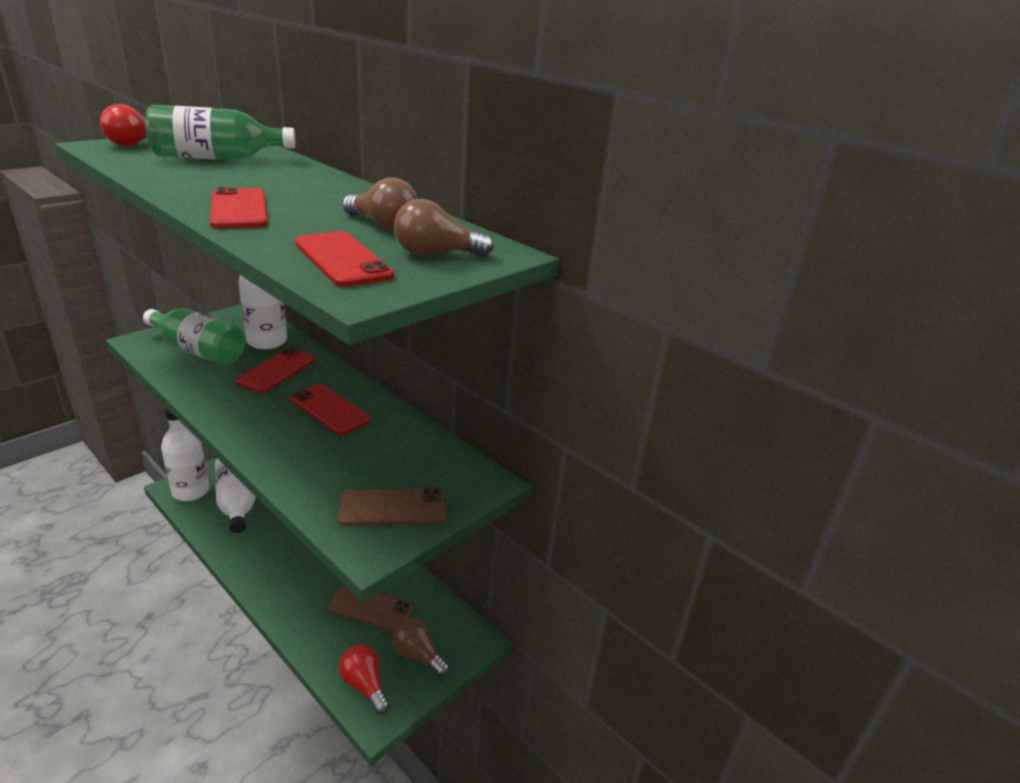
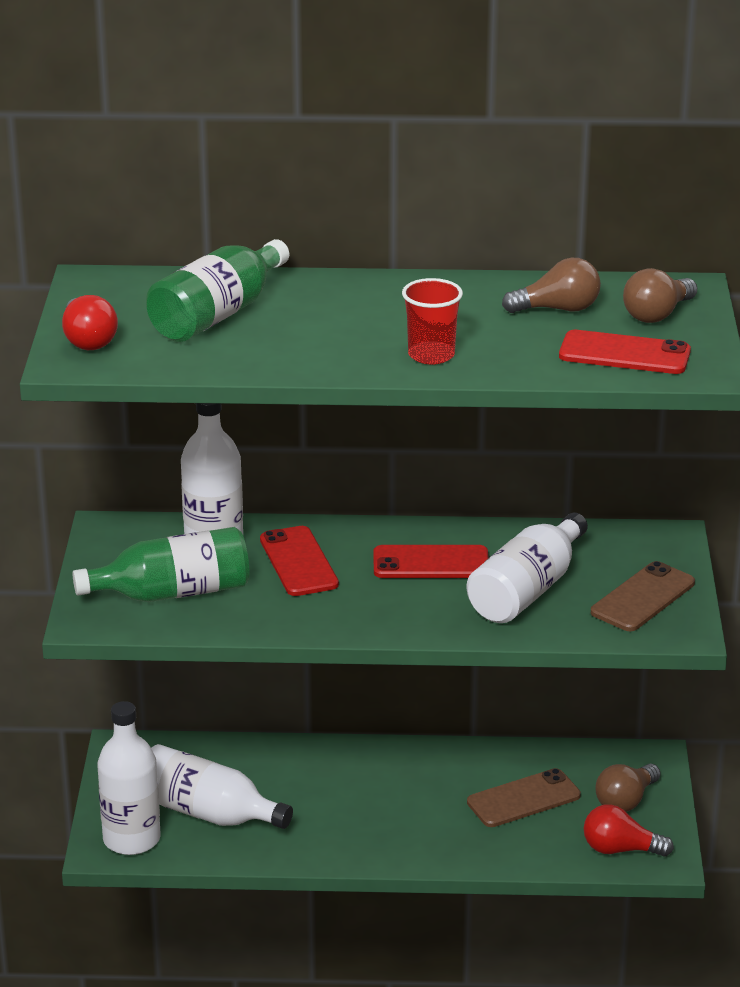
camera: 40 degrees left, 0 degrees up
(239, 209) = (431, 355): red phone -> red cup
(341, 457) = (527, 590): none -> white bottle
(418, 655) = (626, 801): brown light bulb -> brown light bulb turned 45 degrees counterclockwise

